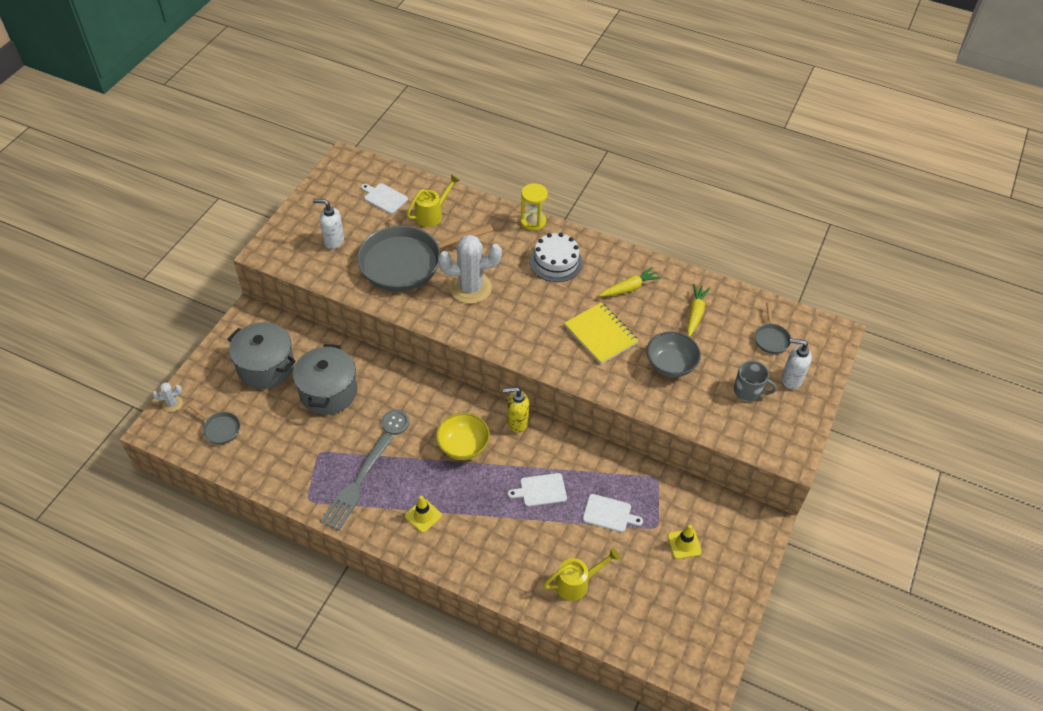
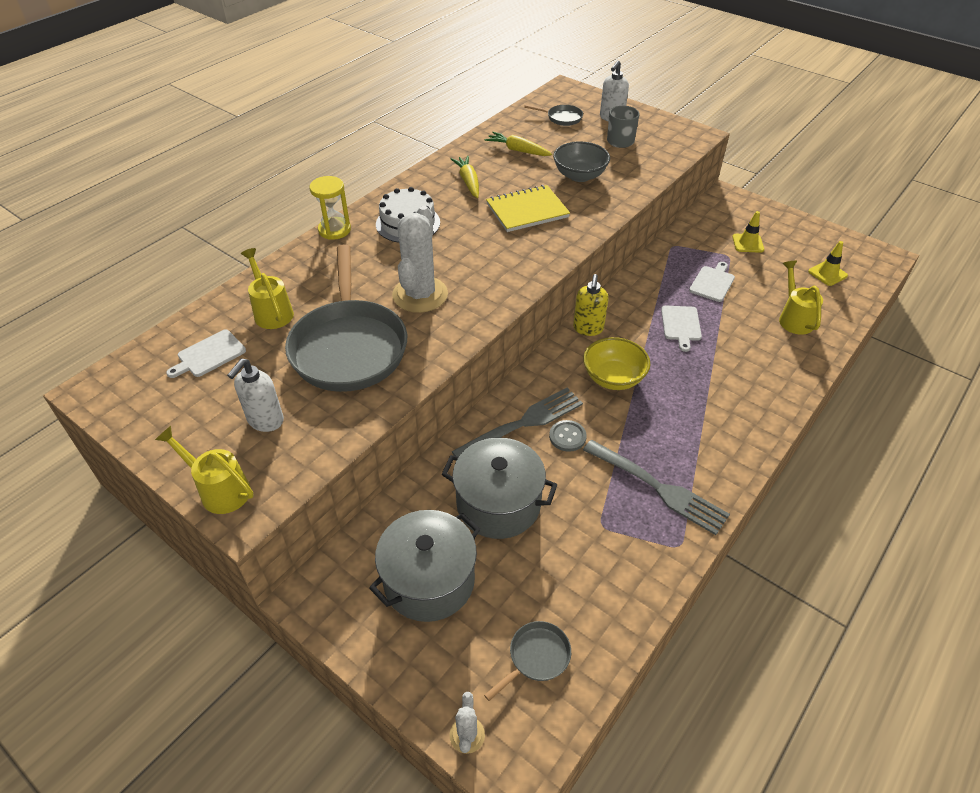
camera: 75 degrees left, 5 degrees down
(279, 238) = (220, 490): none -> yellow watering can
(402, 394) = (523, 423): none -> grey fork
(423, 516) = (709, 427): yellow traffic cone -> yellow traffic cone (827, 273)

